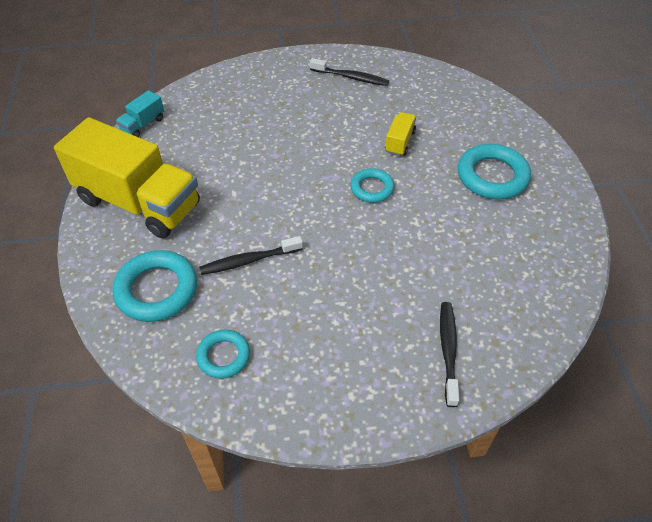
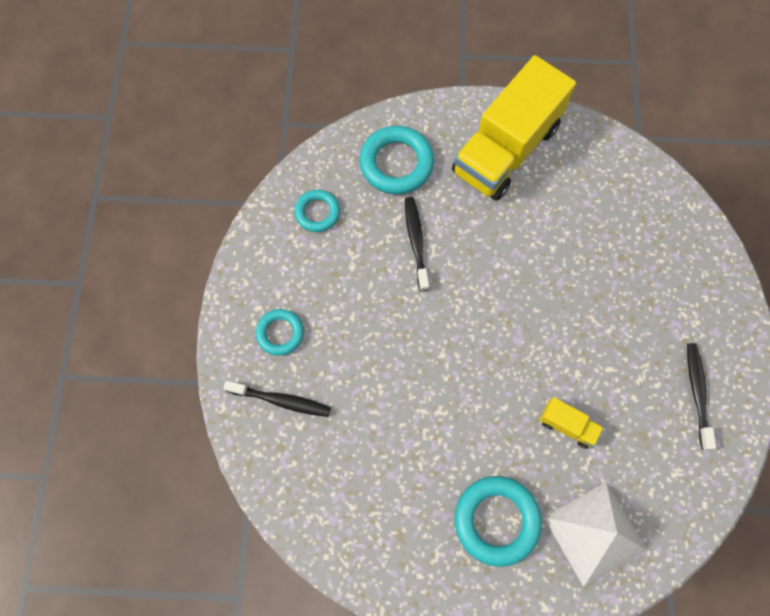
camera: 100 degrees right, 20 degrees up
(143, 124) = (623, 153): turquoise truck -> none
(351, 77) = (697, 393): black toothbrush -> black toothbrush turned 150 degrees clockwise
(372, 188) = (495, 376): turquoise ring -> turquoise ring (280, 333)
(476, 122) = (594, 533): none -> white pyramid

